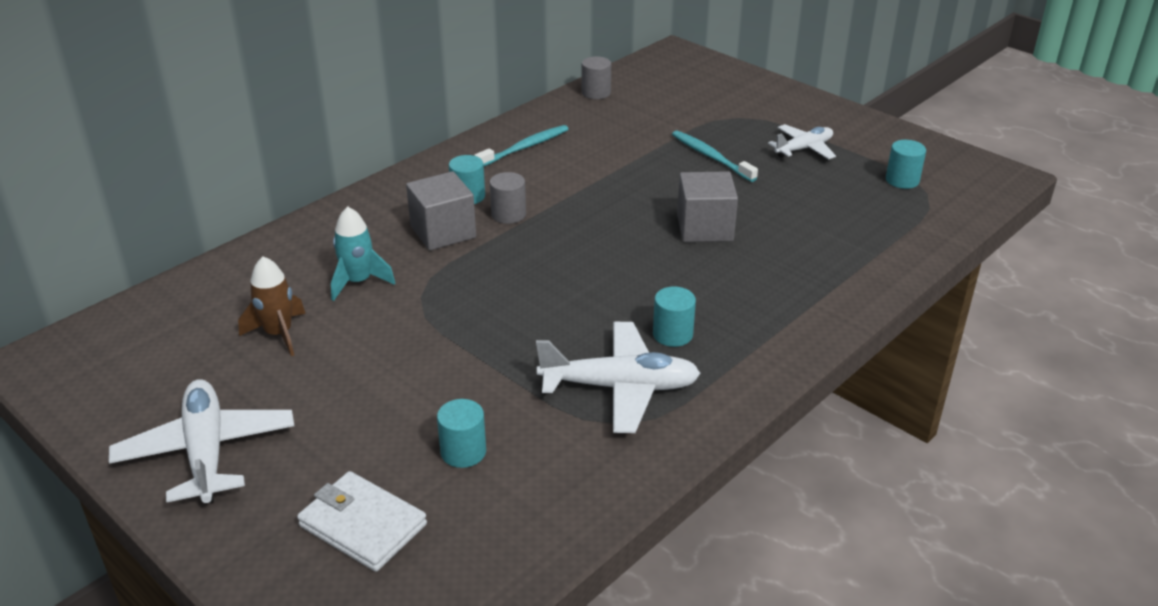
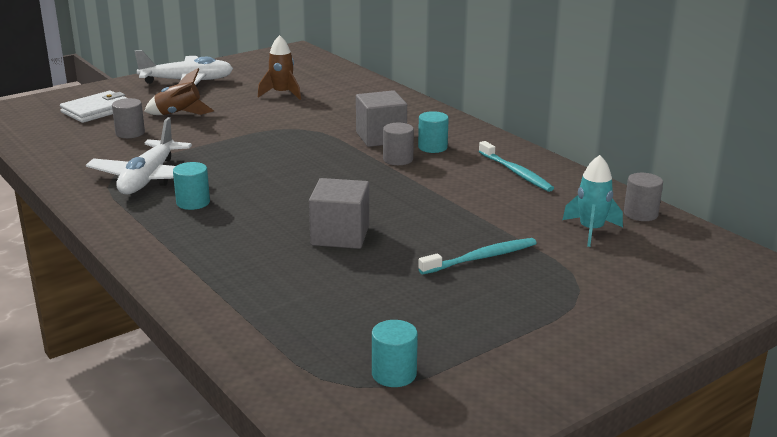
camera: 100 degrees right, 10 degrees down
(358, 282) = (327, 112): turquoise rocket -> turquoise rocket (591, 230)
(374, 420) = (179, 114): none -> brown rocket
(463, 452) = (130, 133): turquoise cylinder -> grey cylinder
(804, 149) = (490, 319): white plane -> none

